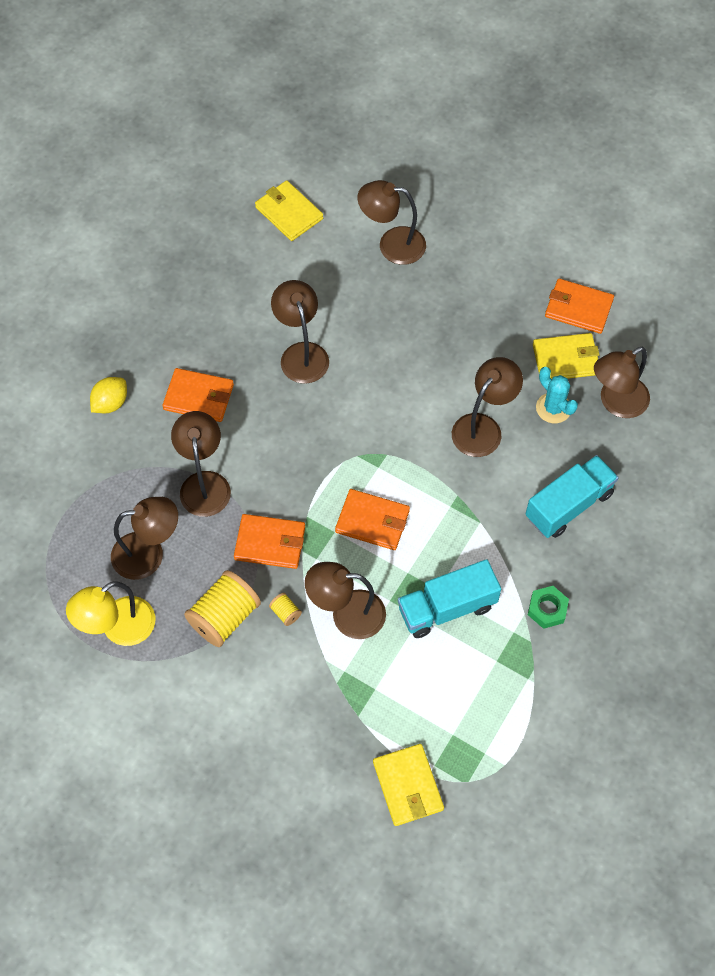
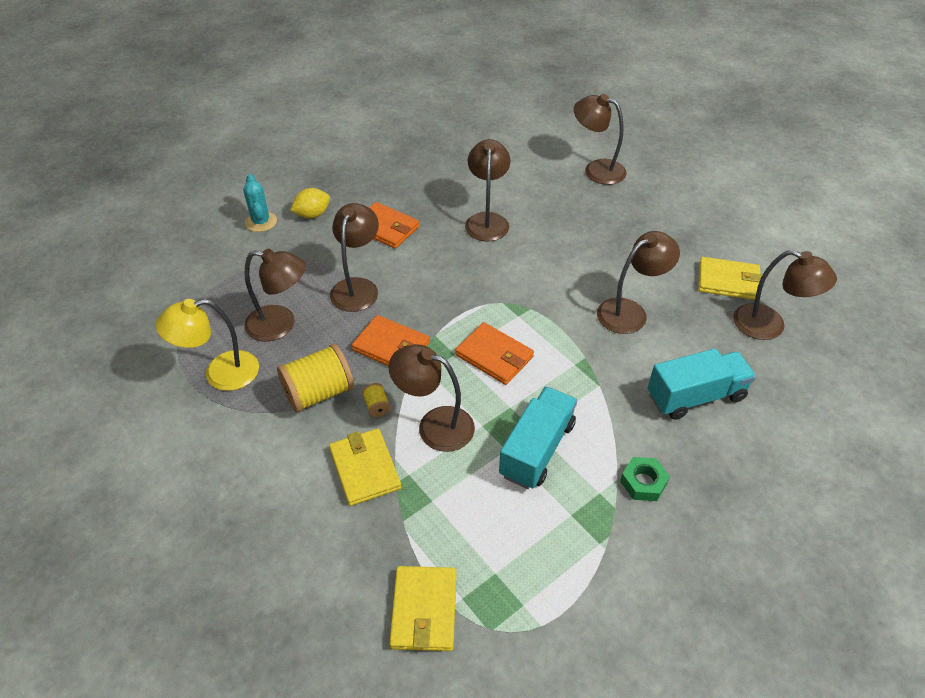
camera: 20 degrees right, 15 degrees down
(289, 213) = (519, 133): yellow wallet -> yellow wallet (364, 469)
(447, 608) = (537, 449): turquoise truck -> turquoise truck turned 120 degrees clockwise
(553, 408) = (704, 314): turquoise cactus -> turquoise cactus (261, 222)
(578, 308) = (751, 248): orange wallet -> none
(616, 403) = (769, 326): brown lamp -> brown lamp turned 135 degrees counterclockwise

